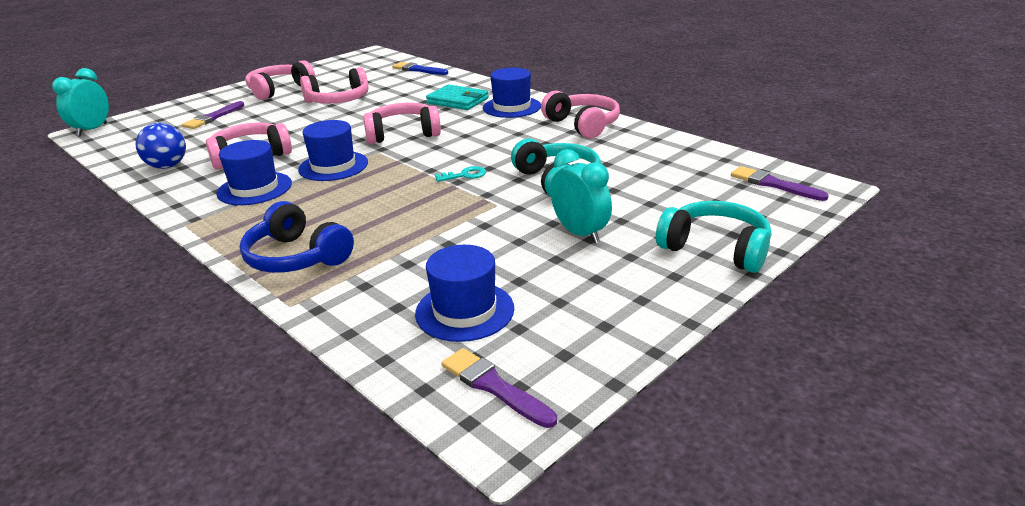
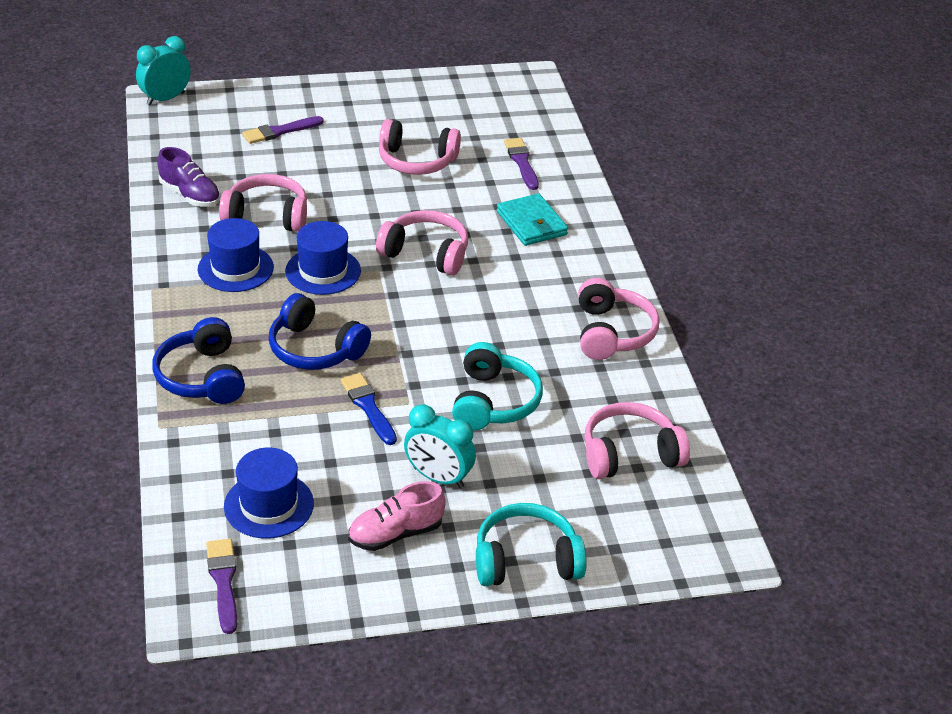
camera: 30 degrees right, 10 degrees up
(167, 166) = (190, 195): blue ball -> purple shoe
(279, 90) = (376, 110): pink headphones -> pink headphones (629, 454)
(380, 205) = (315, 349): none -> blue headphones
(418, 70) = (548, 140): blue brush -> blue brush (368, 407)
(464, 175) = (421, 348): turquoise key -> none
(512, 107) = (574, 264): blue hat -> none
(580, 233) = (438, 477): turquoise clock -> turquoise clock turned 120 degrees clockwise
(598, 279) = (395, 534): none -> pink shoe
(715, 249) = (526, 560): turquoise headphones -> turquoise headphones turned 75 degrees counterclockwise
(773, 184) = (683, 520): purple brush -> purple brush (522, 162)

